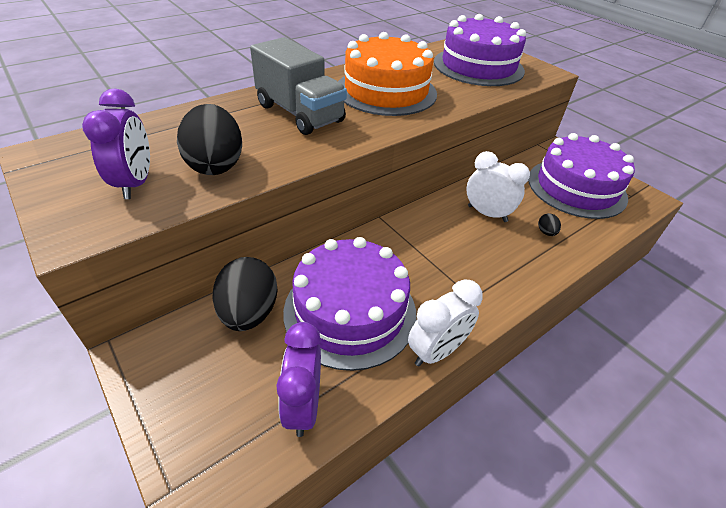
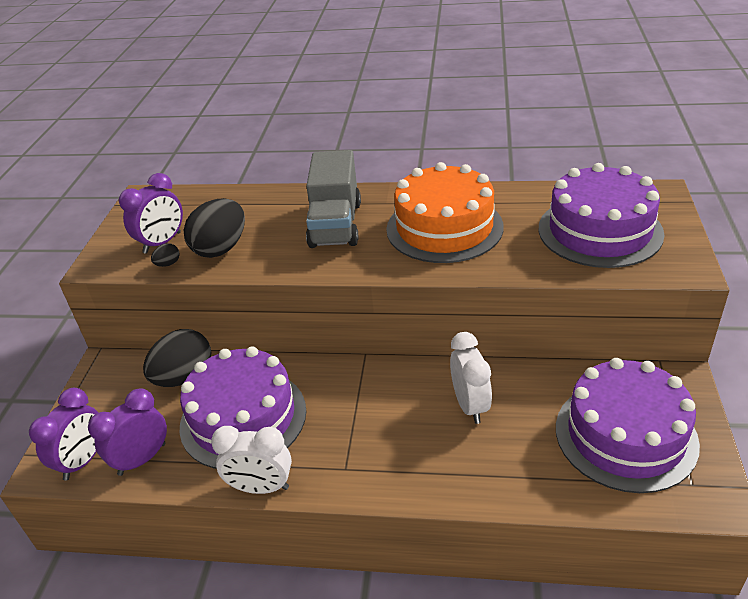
camera: 50 degrees right, 5 degrees down
(239, 454) = (83, 460): none -> purple clock
(546, 232) = (505, 458): black egg -> black egg (168, 264)

